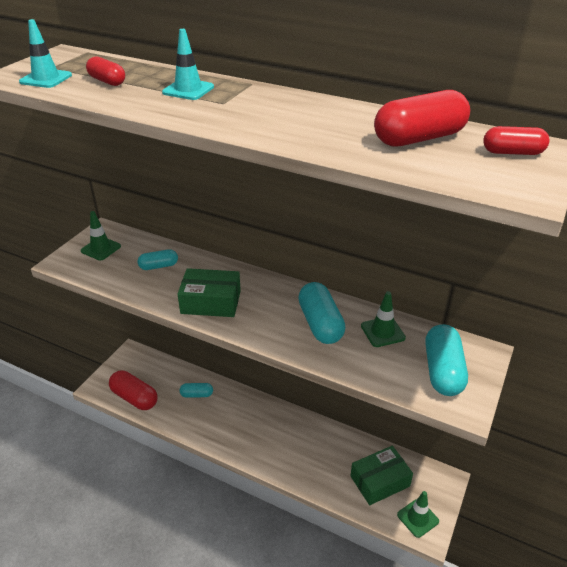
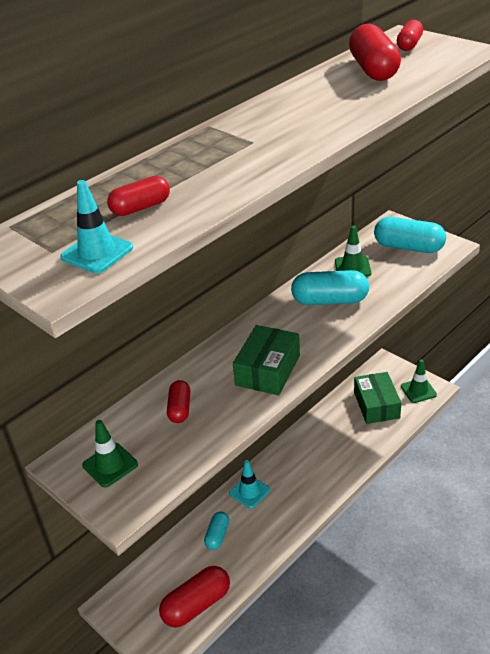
camera: 70 degrees left, 0 degrees up
(158, 266) = (180, 409): turquoise capsule -> red capsule
(188, 90) = (204, 159): turquoise traffic cone -> turquoise traffic cone (249, 491)

